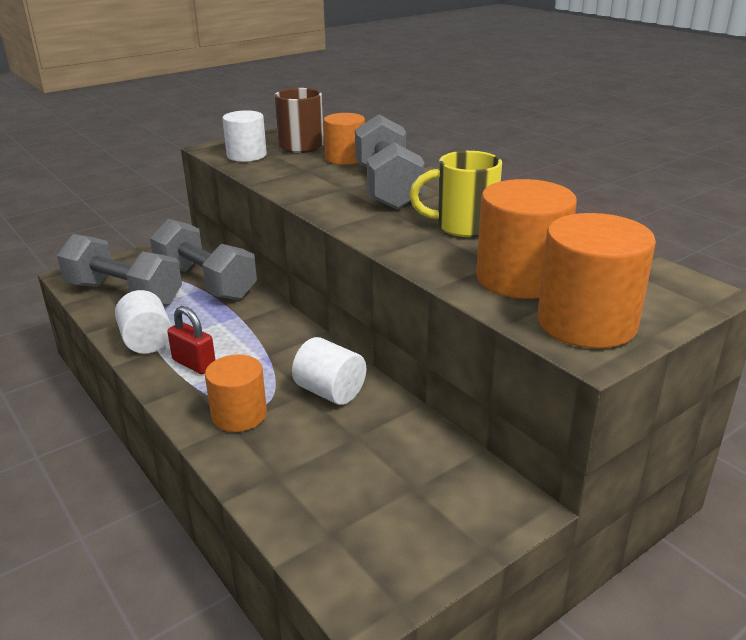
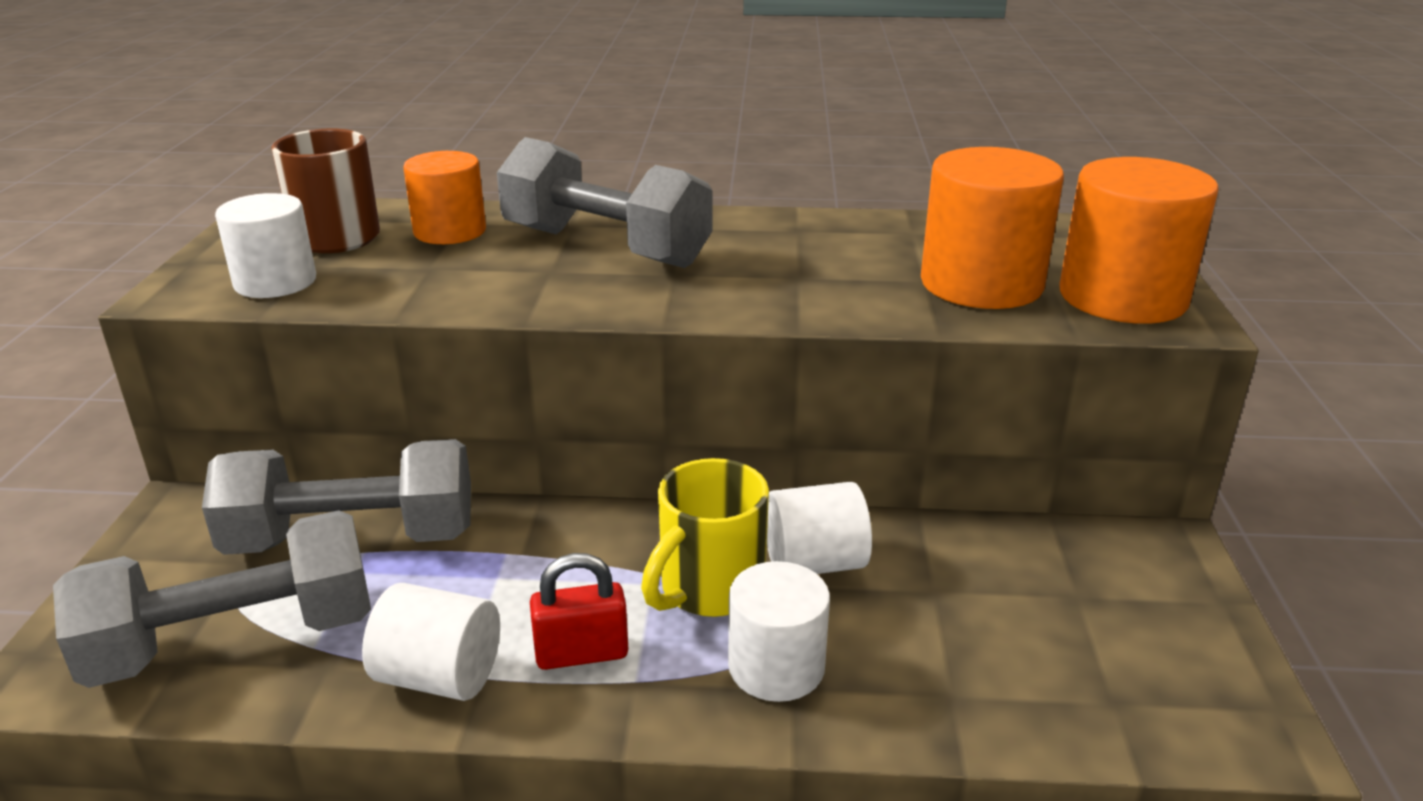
camera: 50 degrees left, 0 degrees up
(239, 415) = (776, 667): orange cylinder -> white cylinder
(463, 226) = (801, 256): yellow mug -> yellow mug (709, 590)

